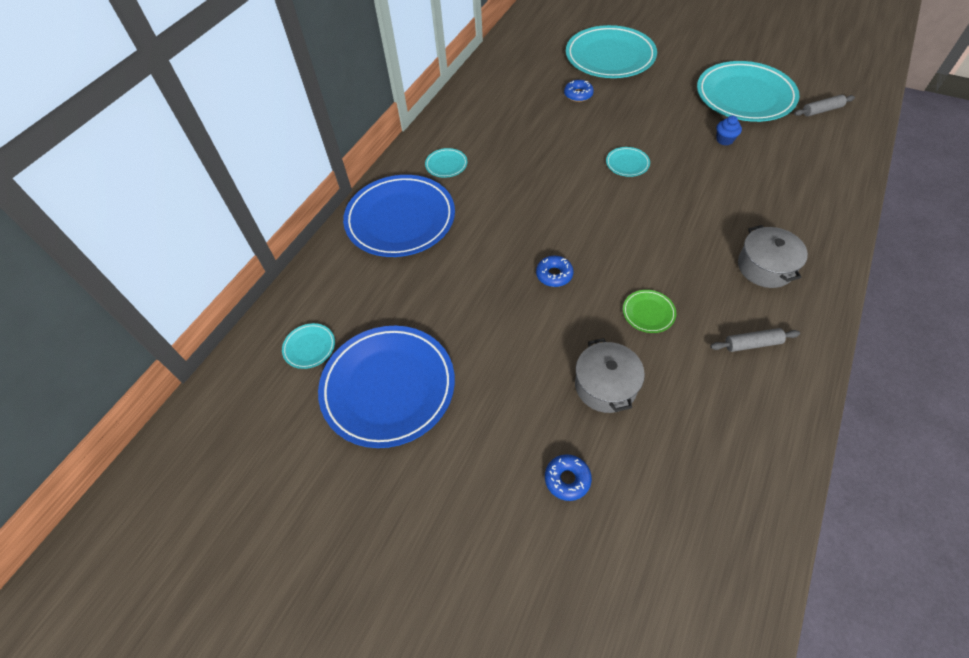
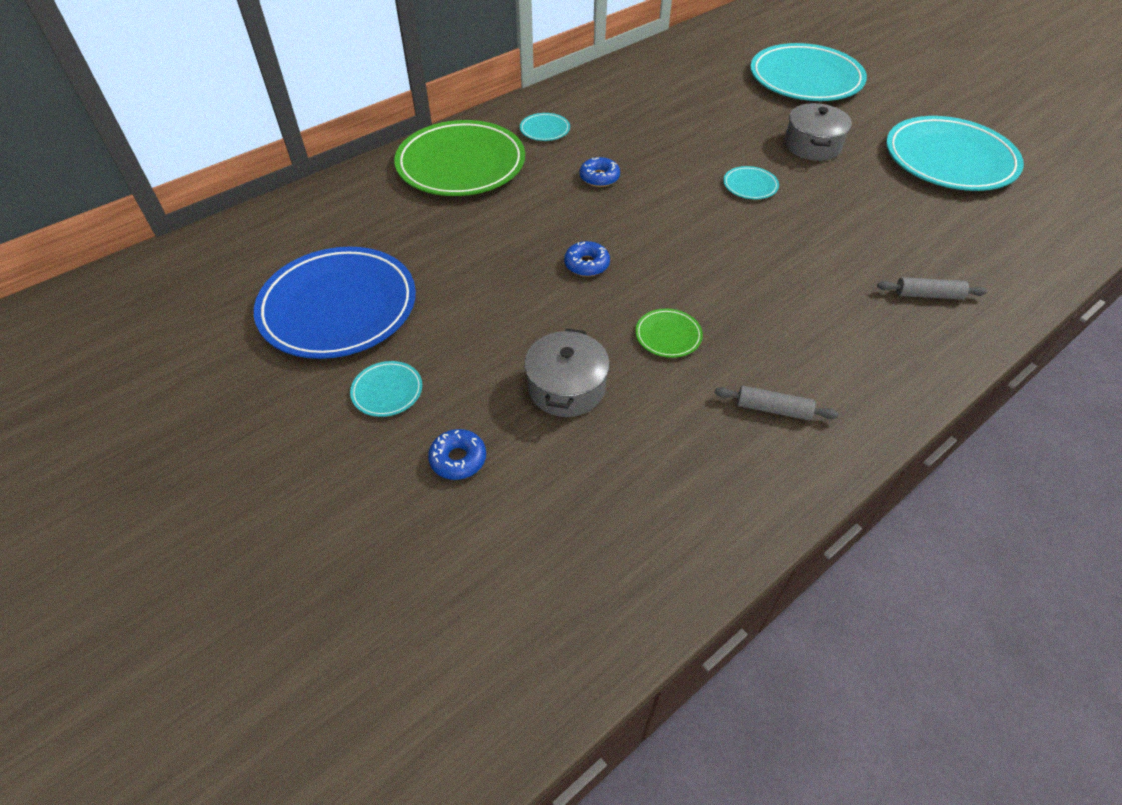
camera: 20 degrees right, 5 degrees down
(309, 347) = (290, 246): turquoise plate -> turquoise plate (387, 391)
(400, 219) = (461, 164): blue plate -> green plate
(578, 95) = (740, 105): blue donut -> blue donut (599, 177)
(724, 140) = (890, 196): blue cupcake -> none
(765, 267) = (848, 338): grey pot -> grey pot (812, 145)
(822, 110) = (1044, 201): grey rolling pin -> grey rolling pin (928, 295)

